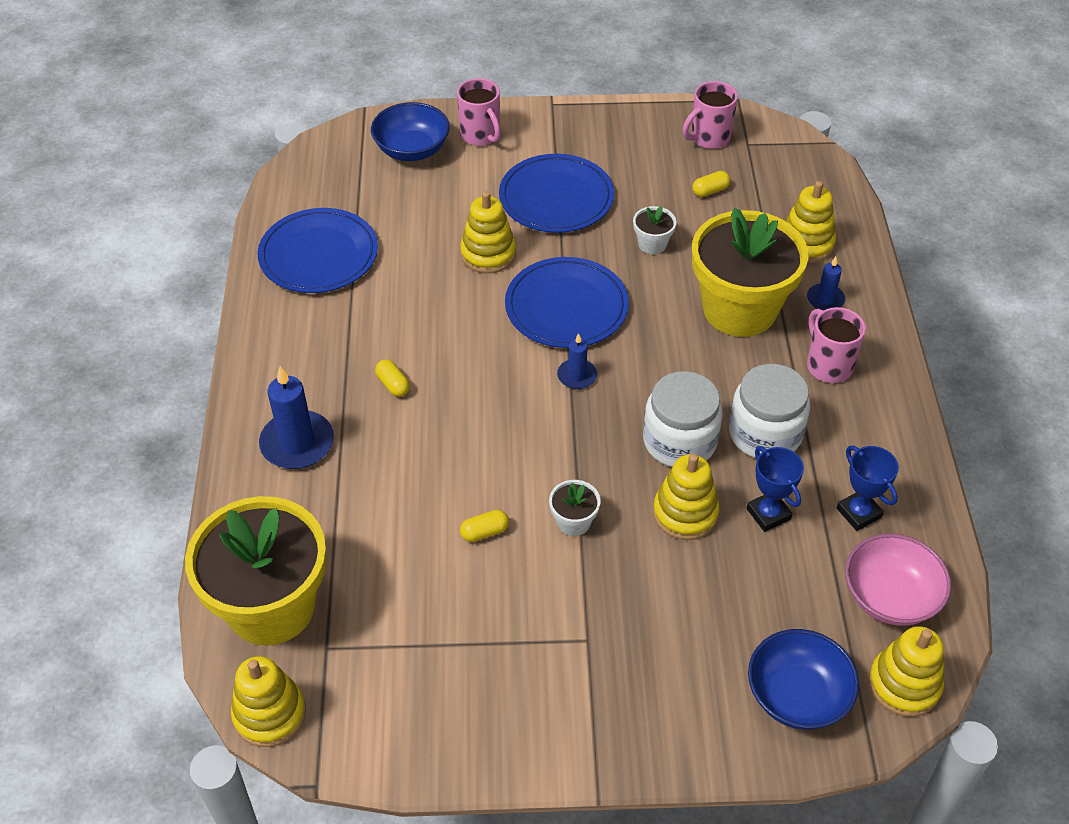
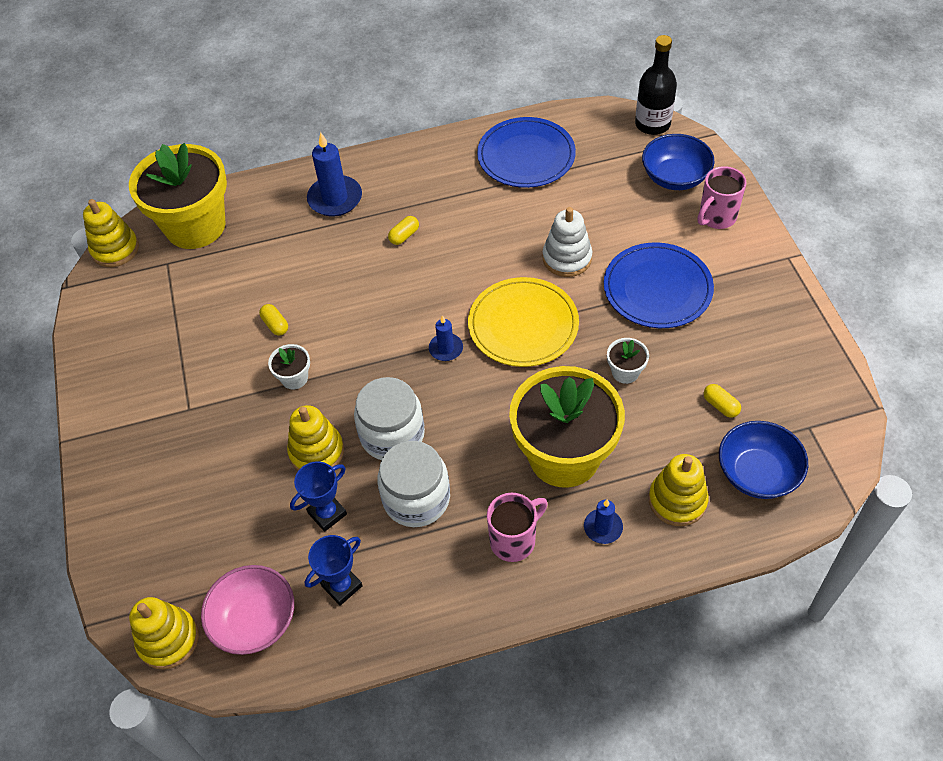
camera: 80 degrees right, 5 degrees up
(325, 147) = (652, 124): none -> black bottle
(488, 254) = (567, 258): yellow stacking toy -> white stacking toy
(566, 307) = (523, 325): blue plate -> yellow plate
(709, 138) = (801, 391): pink mug -> none
(797, 696) = (151, 559): blue bowl -> blue bowl (757, 473)

